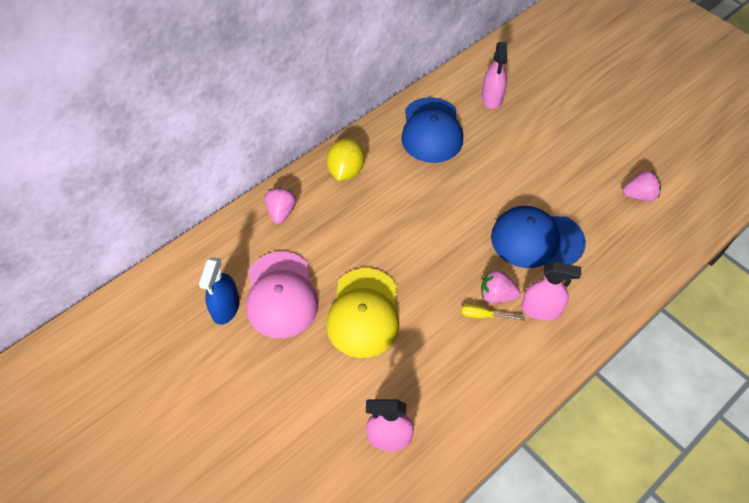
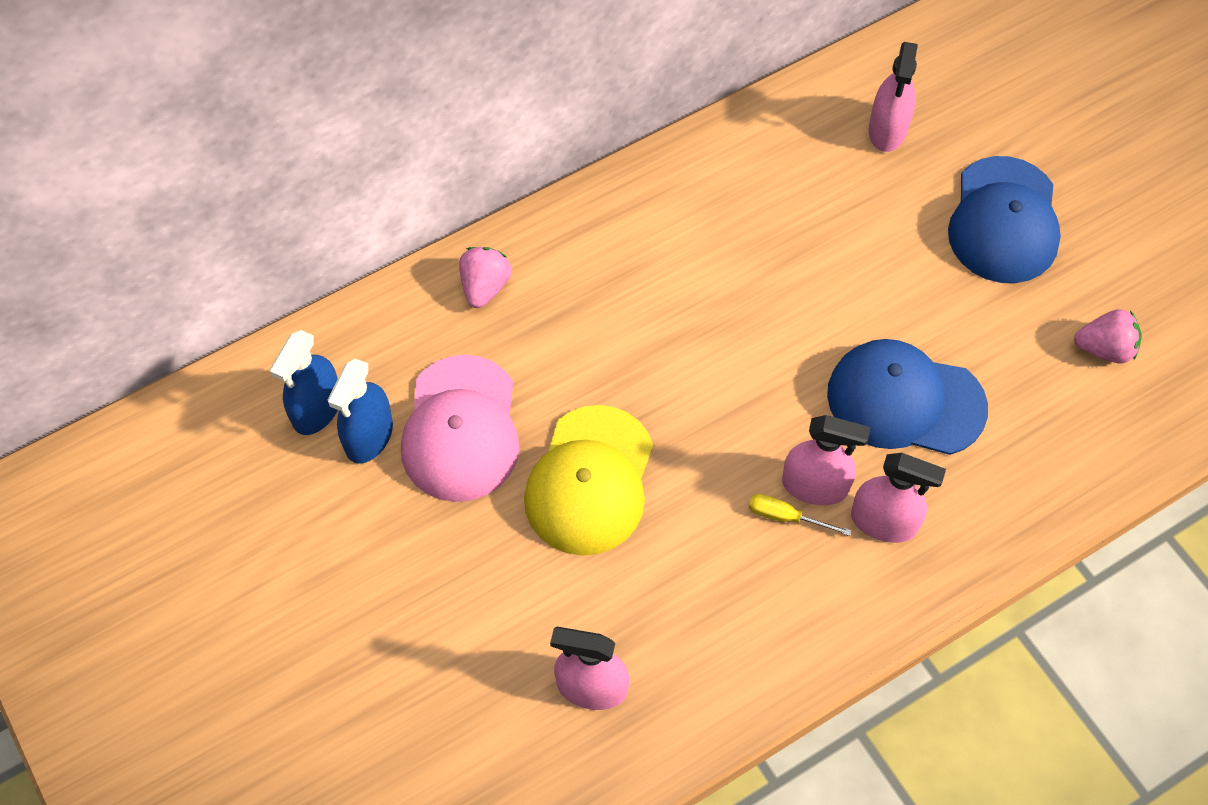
camera: 10 degrees right, 5 degrees up
(191, 296) = (317, 409): none -> blue spray bottle
(346, 171) = (606, 229): yellow lemon -> none
(431, 130) = (767, 176): blue cap -> blue cap (1004, 221)
(496, 295) = (814, 486): pink strawberry -> pink spray bottle

